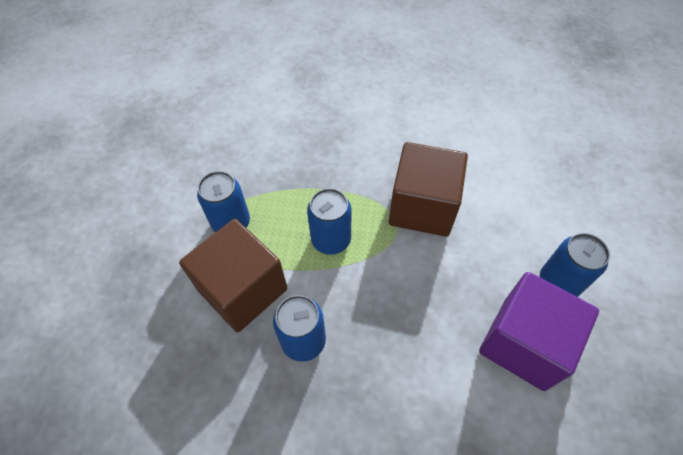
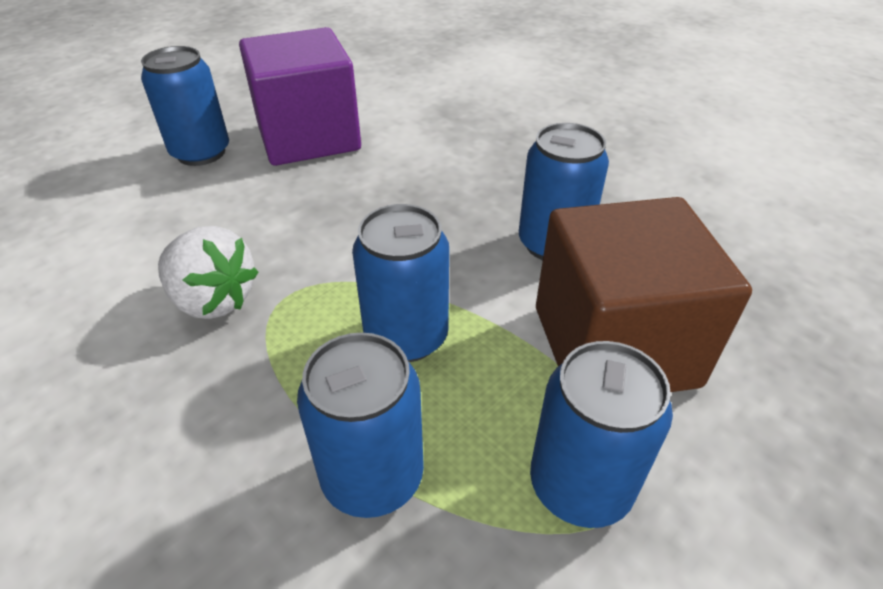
camera: 145 degrees left, 15 degrees down
(299, 187) = (372, 476): none -> blue can
(422, 207) = (213, 300): brown cube -> white strawberry

